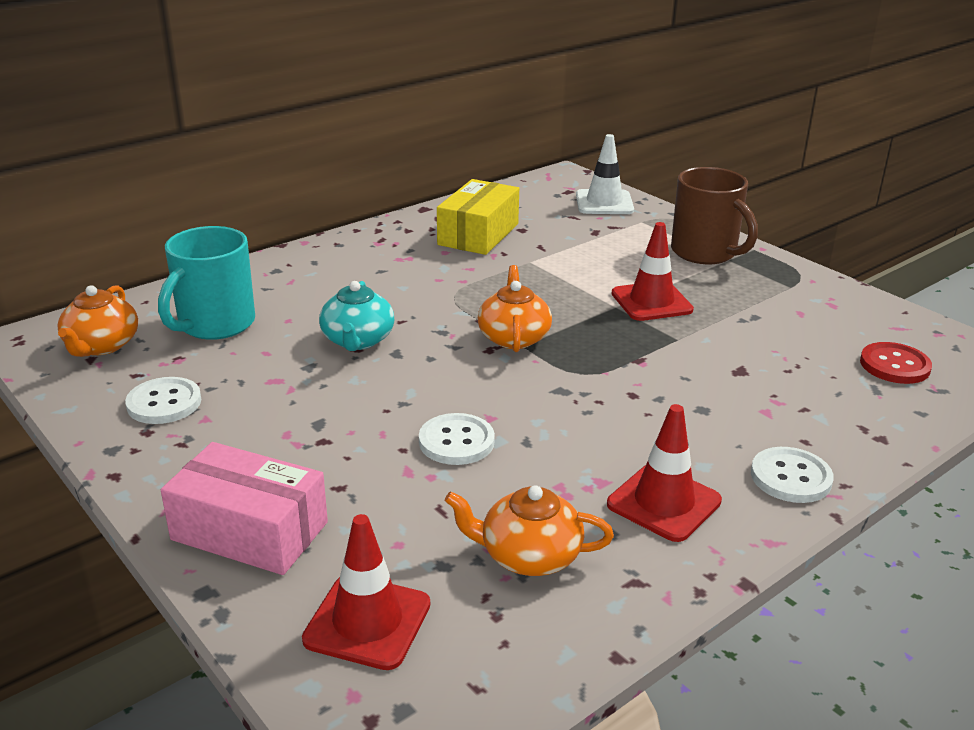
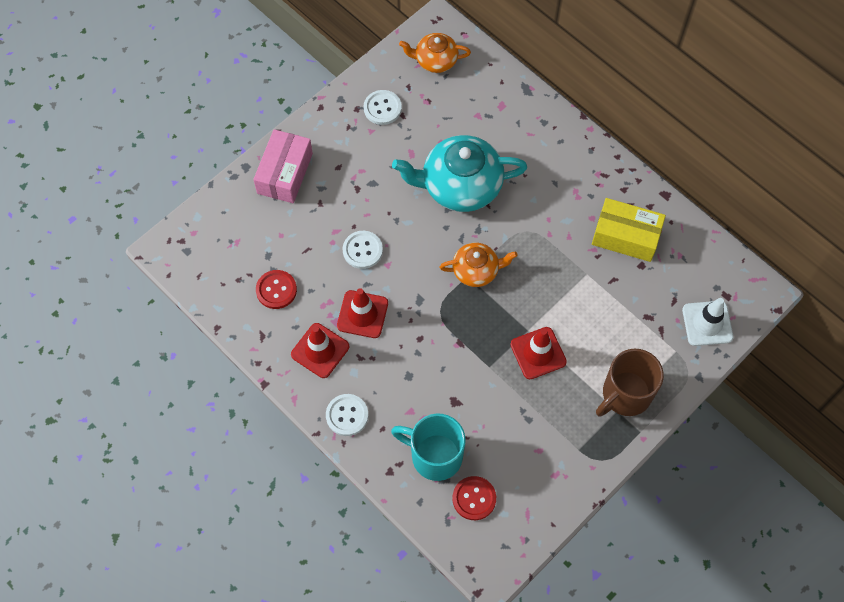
camera: 85 degrees right, 35 degrees up
(215, 324) = (467, 108): turquoise mug -> turquoise mug (434, 455)
(357, 340) = (460, 186): turquoise teapot -> turquoise teapot, size x1.78
(367, 622) = (231, 231): red traffic cone -> red traffic cone (362, 314)
(528, 556) = (276, 290): orange teapot -> red button

